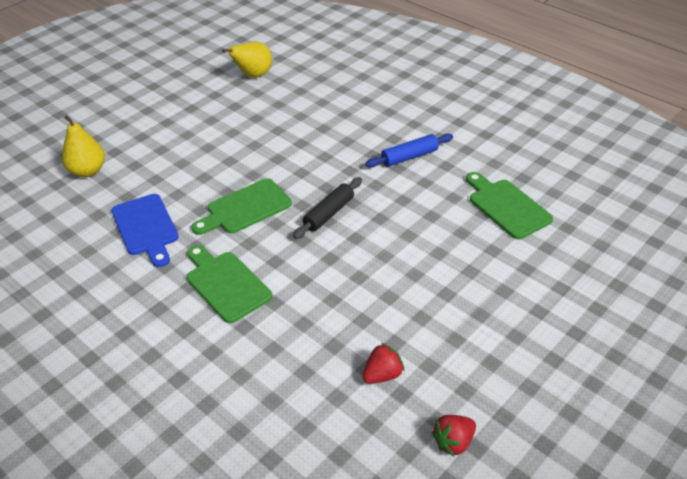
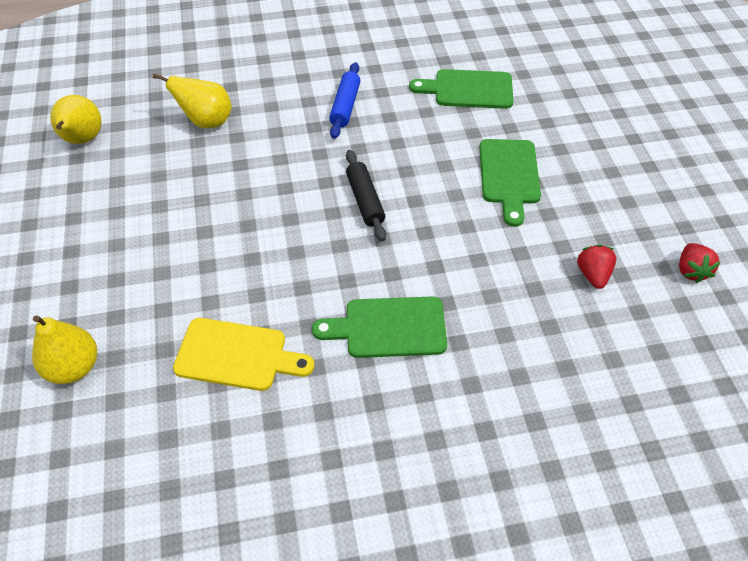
camera: 55 degrees left, 10 degrees up
(146, 228) = (237, 355): blue cutting board -> yellow cutting board
(245, 208) = (293, 257): green cutting board -> green cutting board (509, 176)
(322, 109) = (206, 121): none -> yellow pear

